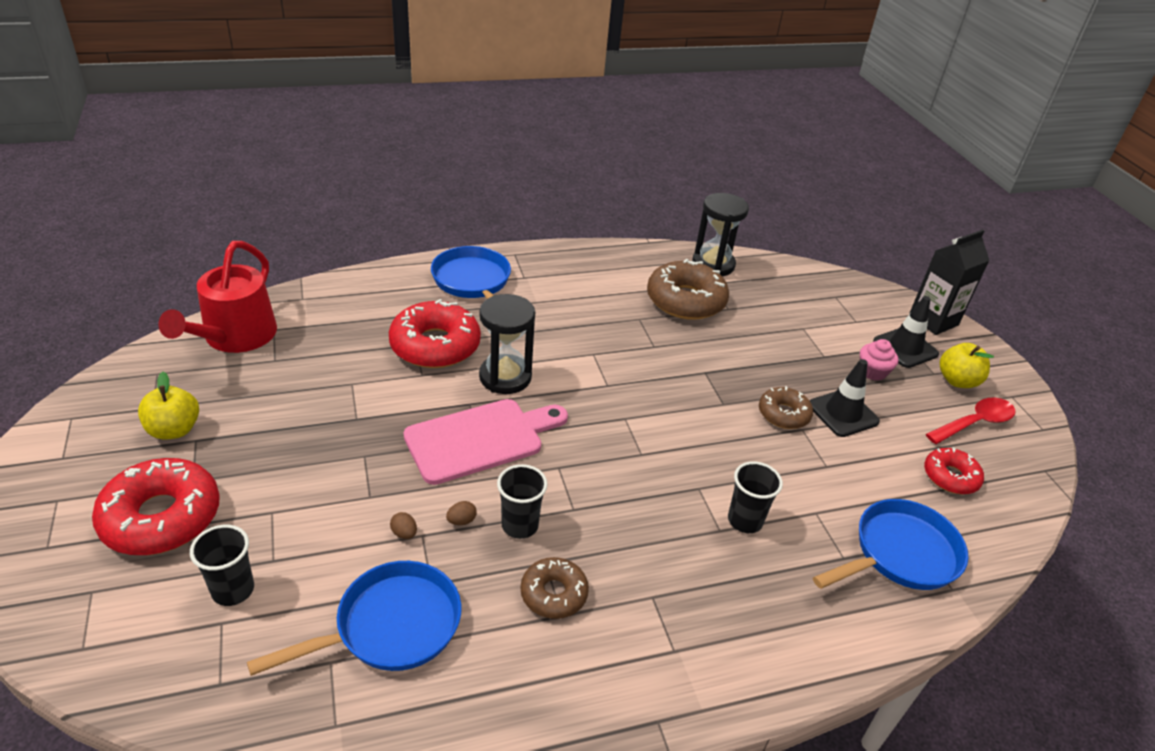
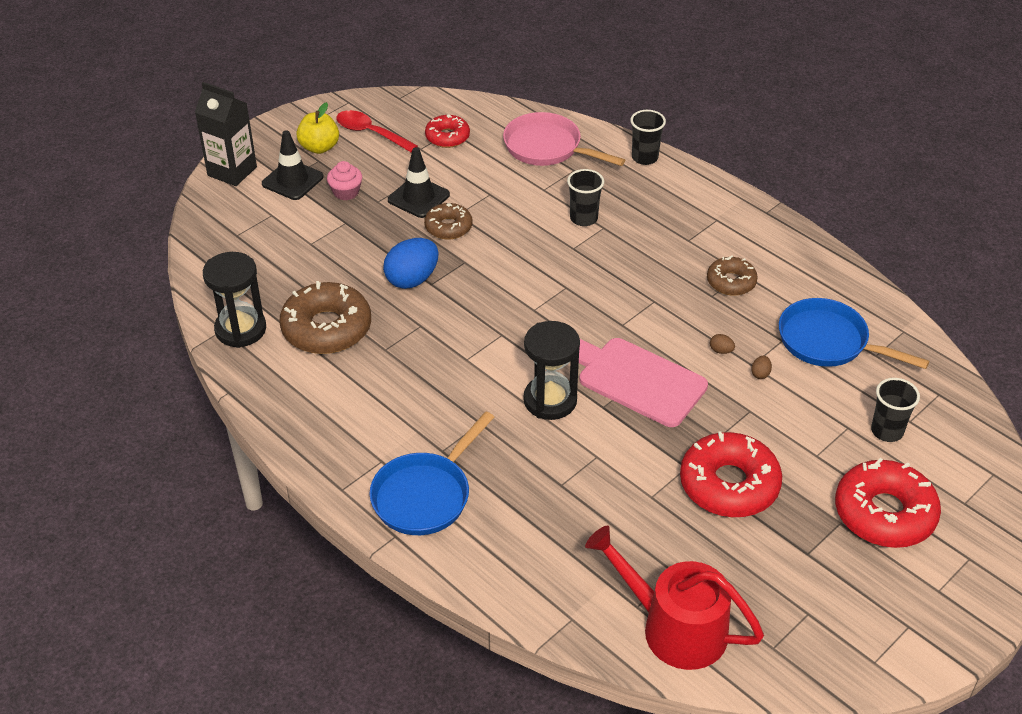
camera: 115 degrees left, 5 degrees up
(174, 430) = (813, 576): yellow apple -> none
(235, 337) = (675, 628): red watering can -> red watering can turned 135 degrees counterclockwise
(435, 345) = (550, 469): red donut -> red donut (729, 485)
(520, 525) = (695, 320): black cup -> black cup (644, 157)
(718, 363) = (412, 279): none -> blue egg
(900, 554) = (547, 148): blue pan -> pink pan

